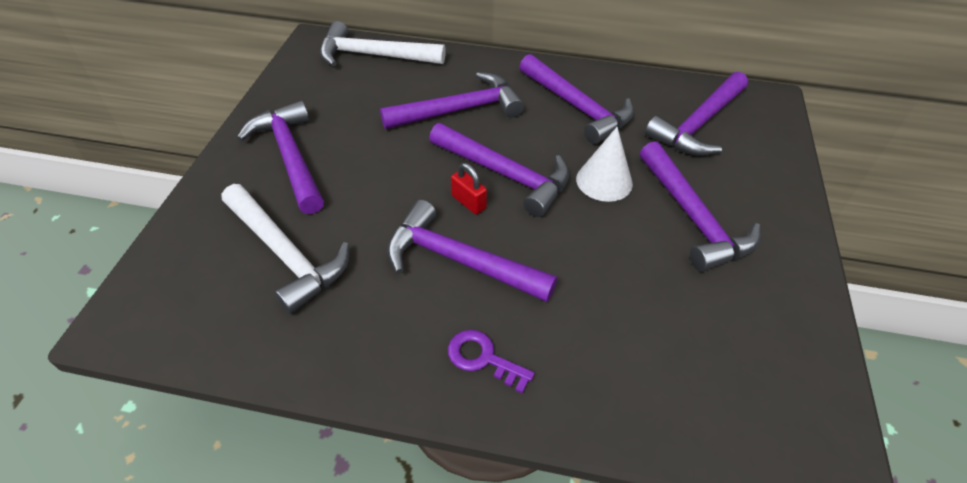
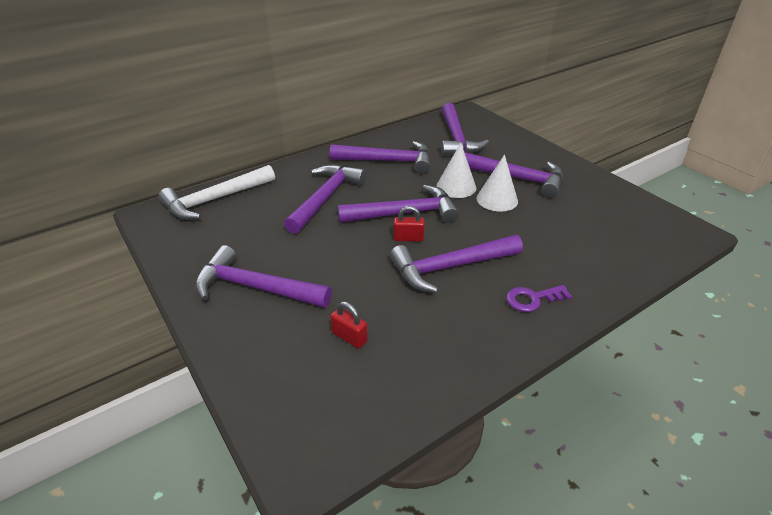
camera: 45 degrees left, 10 degrees down
(286, 254) = (349, 337): white hammer -> red padlock
(626, 226) = (497, 199): none -> white cone

